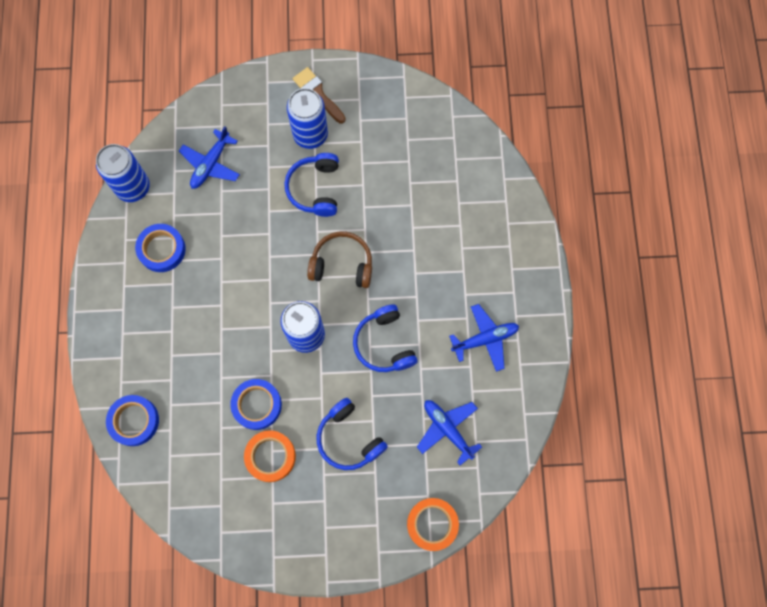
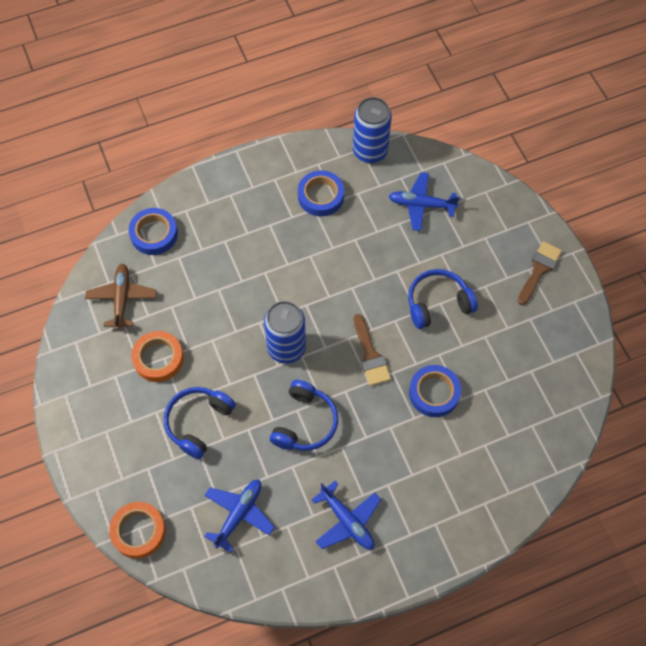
camera: 70 degrees right, 10 degrees down
(192, 473) = (122, 298): none -> brown plane
(257, 405) = (203, 329): blue tape -> blue tape (434, 393)
(310, 135) = (492, 279): blue can -> none
(342, 264) = (370, 355): brown headphones -> brown brush
(384, 344) = (305, 423): blue headphones -> blue headphones turned 150 degrees clockwise

